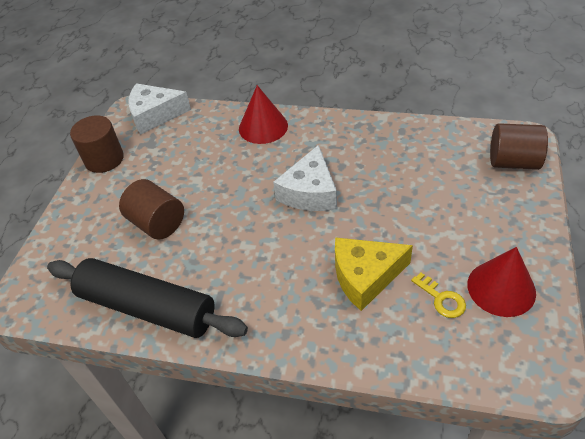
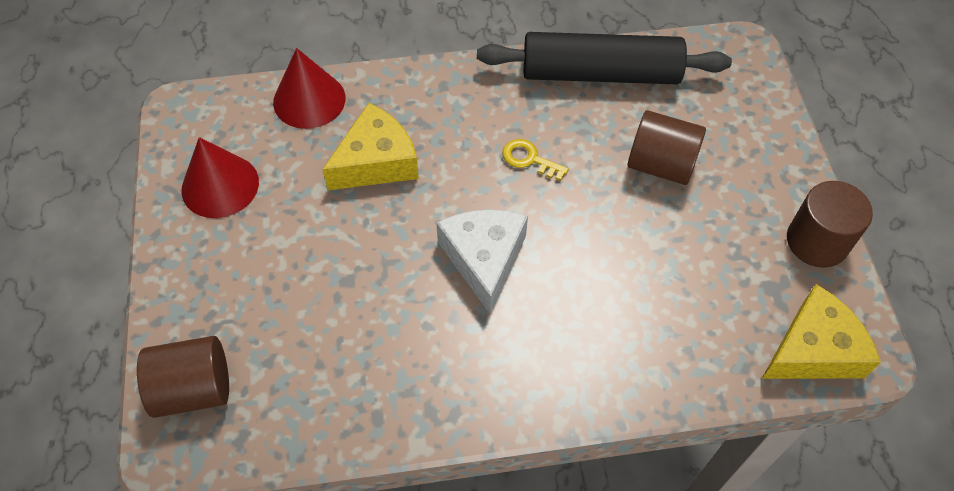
camera: 155 degrees right, 10 degrees up
(155, 115) = (813, 350): white cheese -> yellow cheese
(263, 127) = (612, 368): red cone -> red cone (309, 100)
(441, 299) = (286, 157): yellow key -> yellow key (529, 159)

